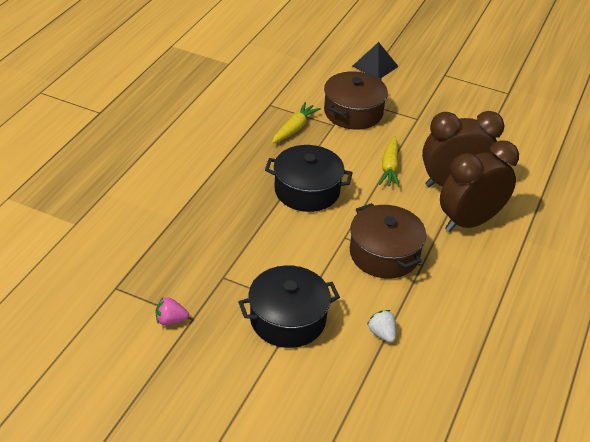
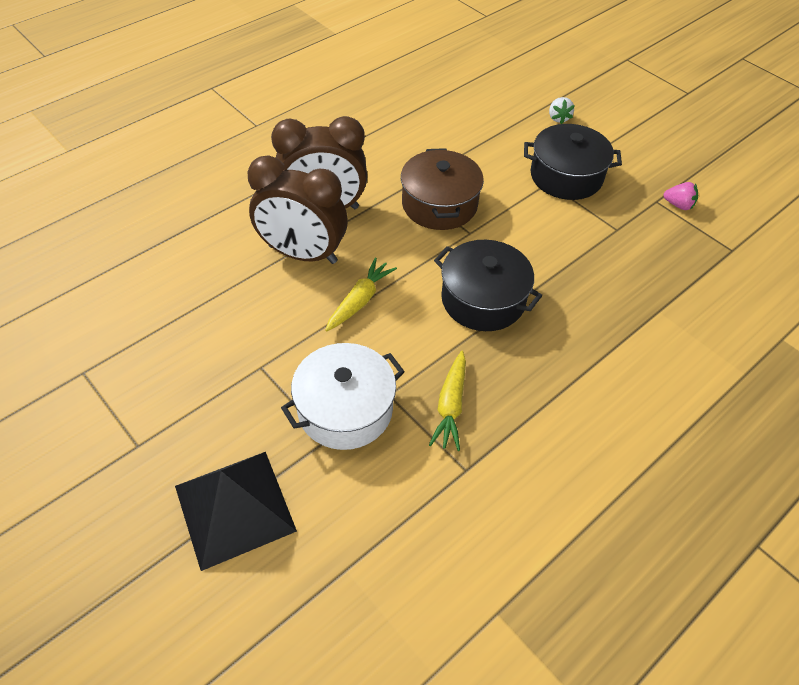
camera: 155 degrees left, 10 degrees up
(294, 128) = (451, 405): yellow carrot -> yellow carrot turned 45 degrees counterclockwise
(353, 112) = (345, 409): brown pot -> white pot
(375, 66) = (235, 508): black pyramid -> black pyramid, size x1.53
(382, 333) = (487, 143): white strawberry -> white strawberry (558, 118)

